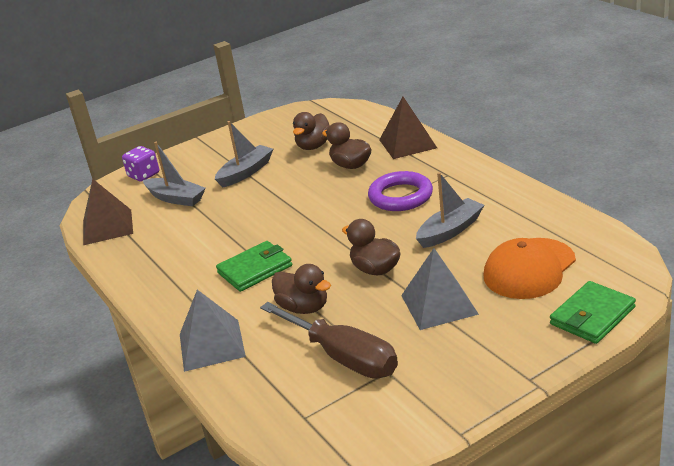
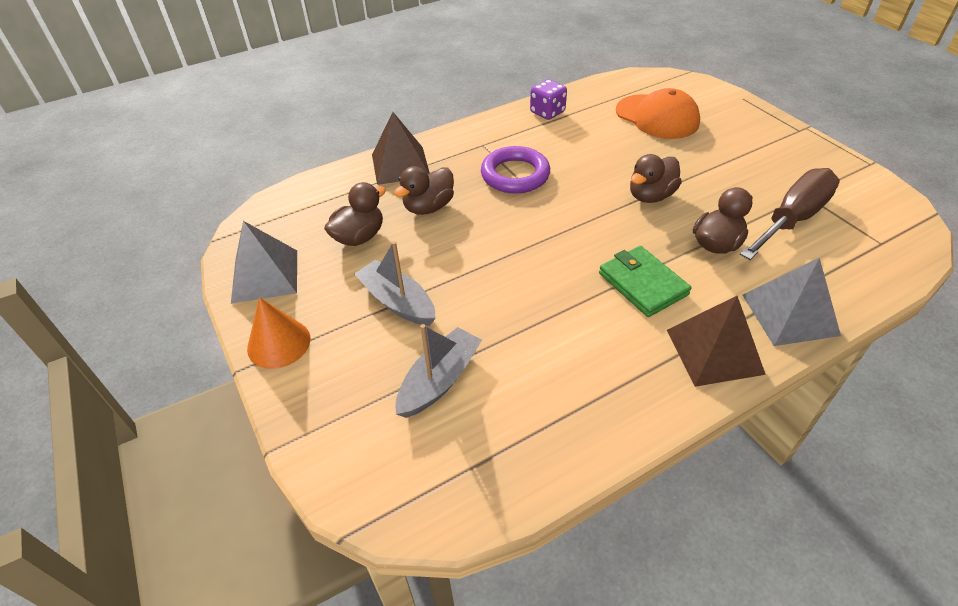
camera: 90 degrees left, 15 degrees up
(107, 227) = (498, 470): brown pyramid -> brown pyramid (714, 351)
(144, 175) = (338, 436): purple dice -> purple dice (547, 112)
(215, 143) = (279, 343): none -> orange cone
(314, 146) = (359, 237): brown duck -> brown duck turned 75 degrees counterclockwise
(439, 304) = (708, 163): grey pyramid -> grey pyramid (265, 276)
(450, 230) = (590, 150): grey boat -> none
(592, 316) = (720, 98): green wallet -> none

